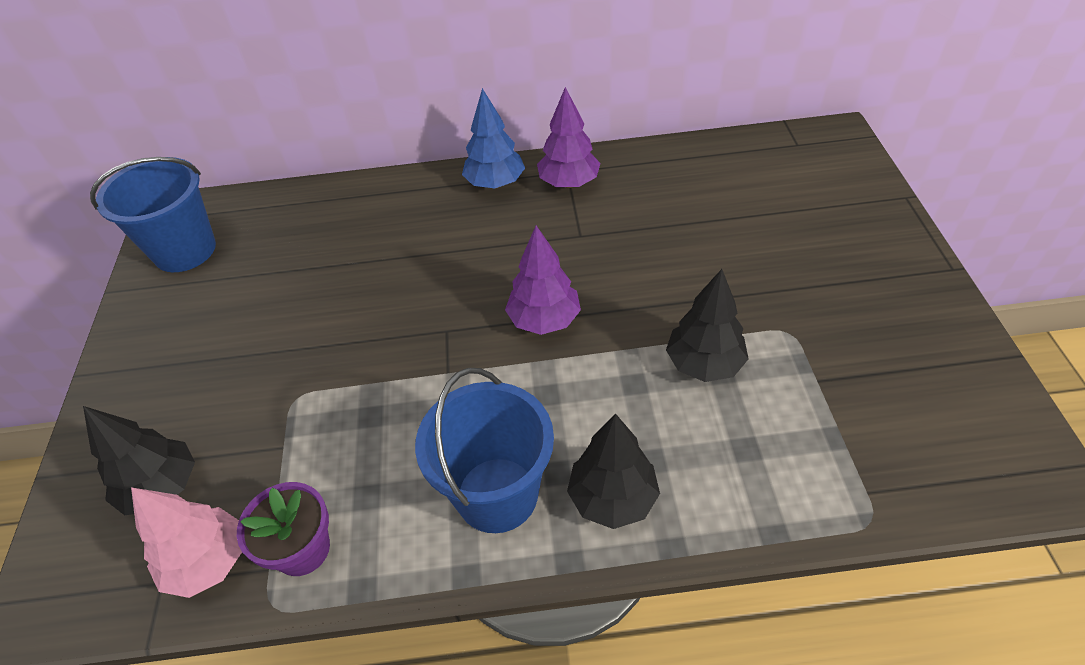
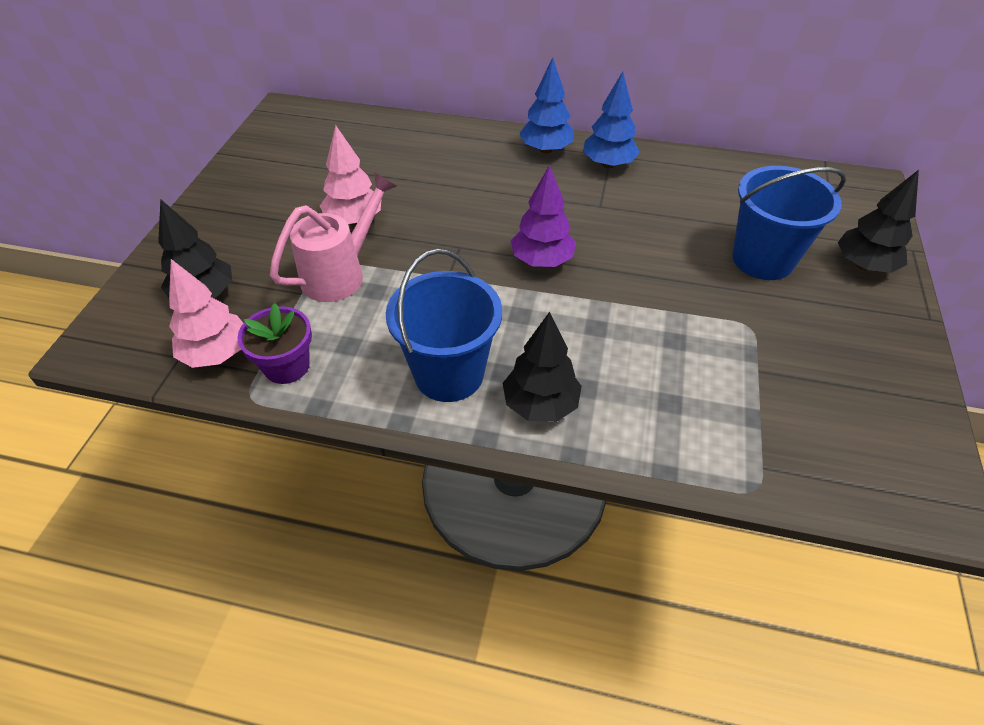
camera: 15 degrees right, 0 degrees up
(185, 250) = (285, 138): blue bucket -> blue bucket (762, 259)
(310, 333) = (354, 220): none -> pink tree
(321, 407) = (341, 274): none -> pink watering can
(569, 183) = (608, 164): purple tree -> blue tree
(704, 364) = (663, 330): black tree -> black tree (864, 265)

